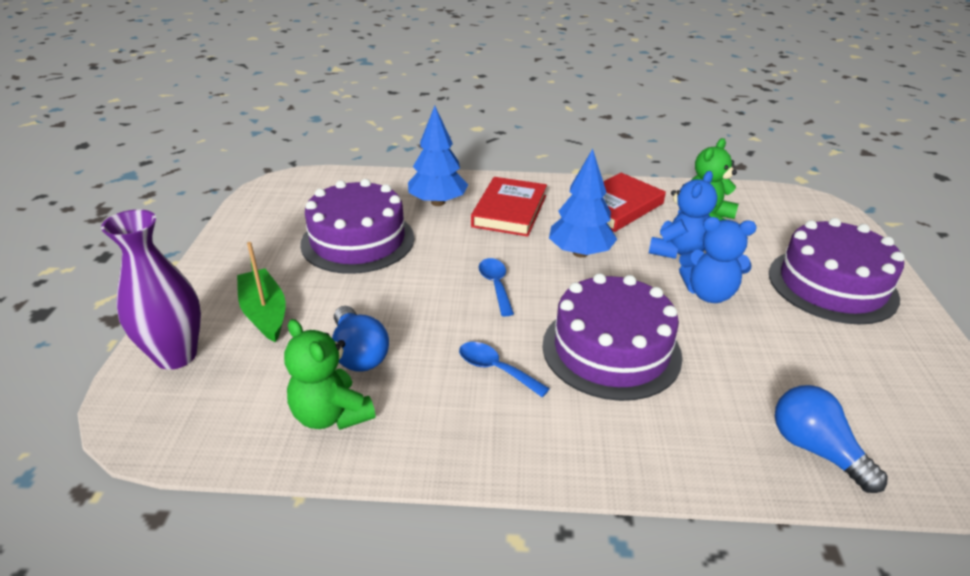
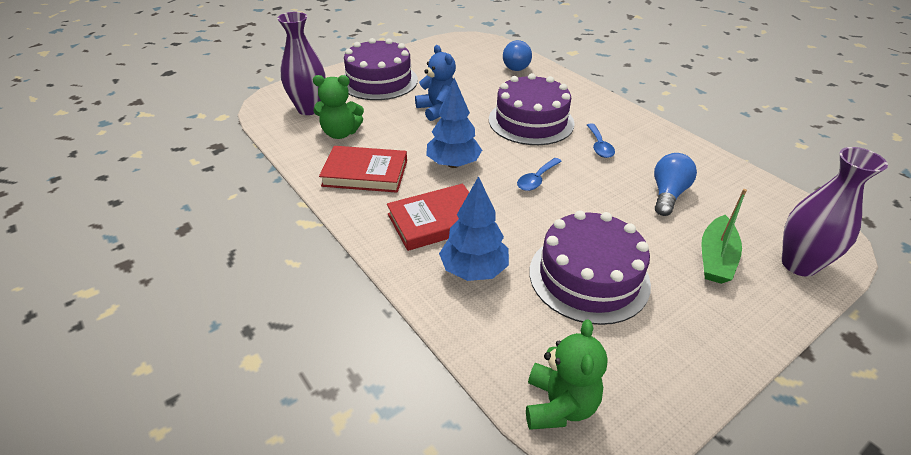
camera: 130 degrees left, 5 degrees up
(331, 415) = (708, 176): green teddy bear -> green teddy bear (559, 405)
(678, 251) = (401, 131): blue teddy bear -> none
(779, 218) = (309, 109): none -> purple vase

